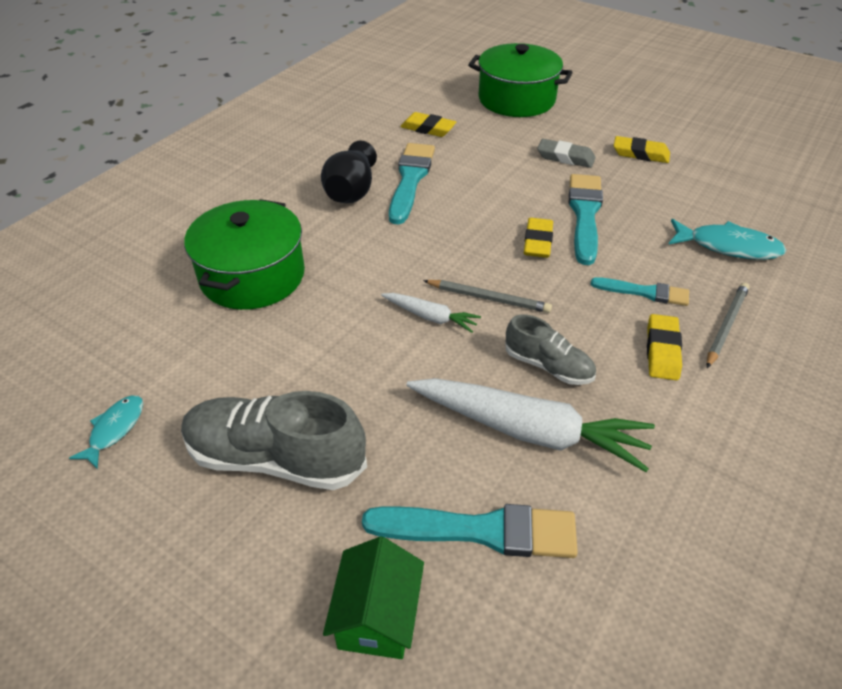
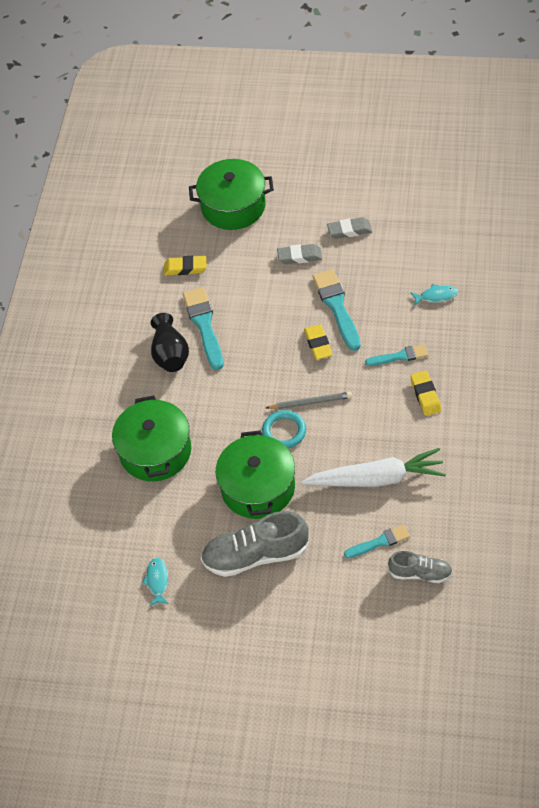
camera: 20 degrees left, 10 degrees up
(347, 369) = (258, 487): none -> green pot
(377, 616) = (354, 602): green house -> none
(430, 317) = (284, 431): white carrot -> turquoise ring
(481, 530) = (379, 542): turquoise brush -> turquoise brush, size x0.61
(548, 366) = (368, 434): grey shoe -> grey shoe (420, 573)
(640, 154) = (349, 230): yellow eraser -> grey eraser
(726, 326) = (454, 361): grey pencil -> none
(728, 246) = (436, 296): turquoise fish -> turquoise fish, size x0.62

